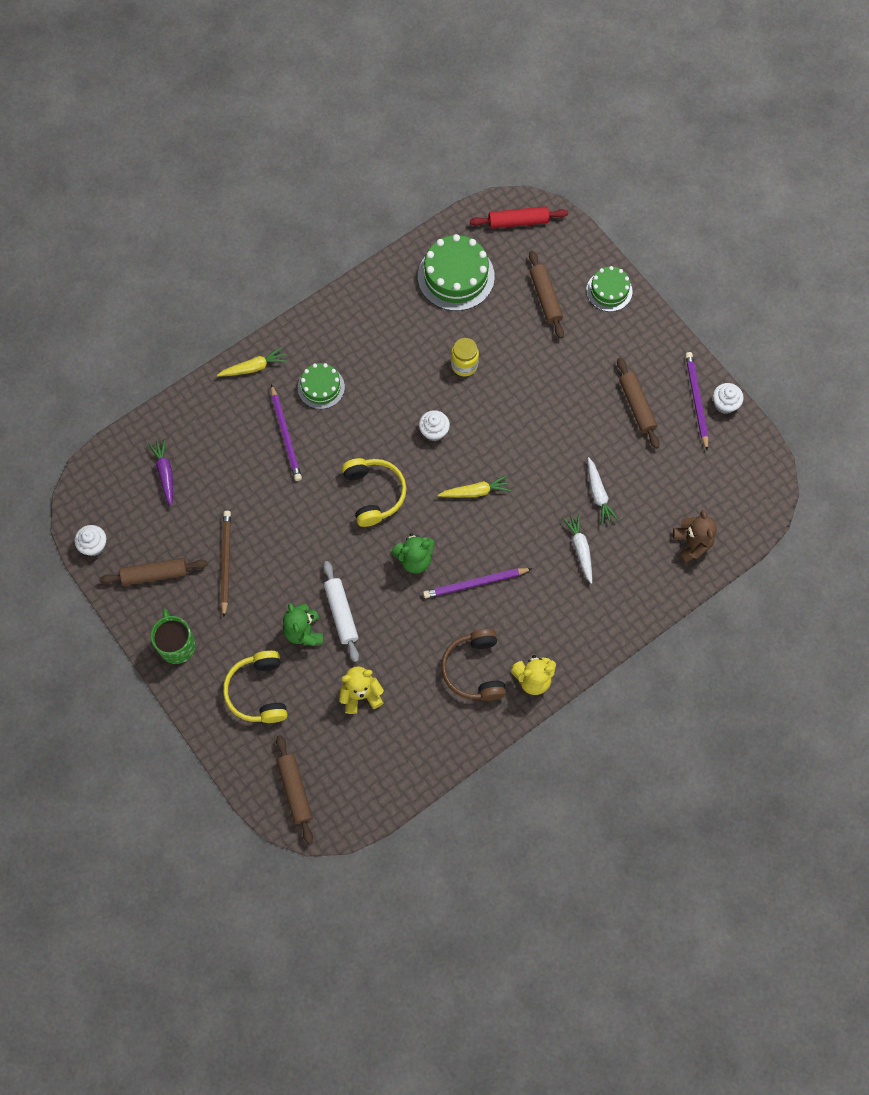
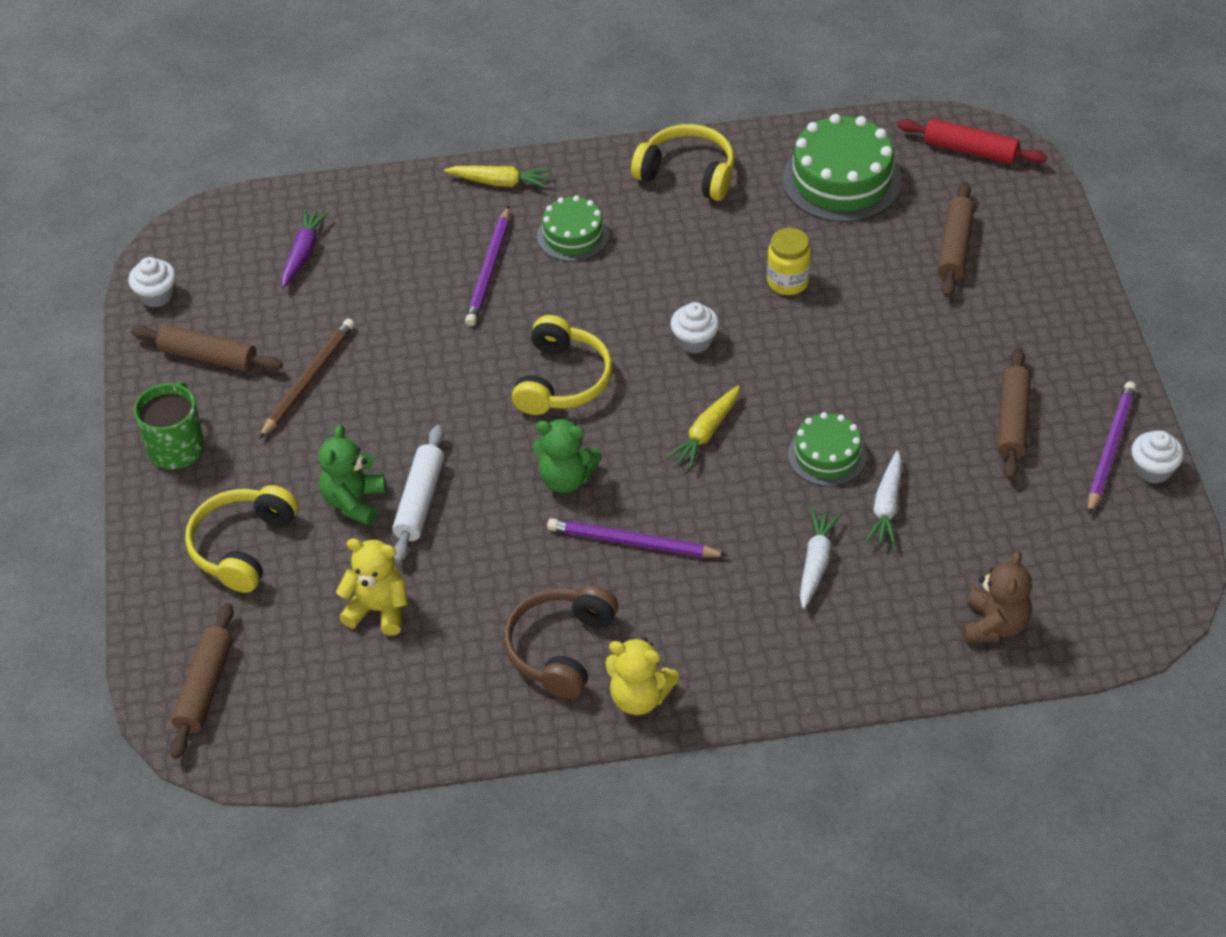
camera: 30 degrees right, 20 degrees down
(363, 311) = (687, 173): none -> yellow headphones
(475, 491) = (706, 433): yellow carrot -> yellow carrot turned 105 degrees clockwise
(609, 291) = (1055, 272): green cake -> green cake (827, 455)

